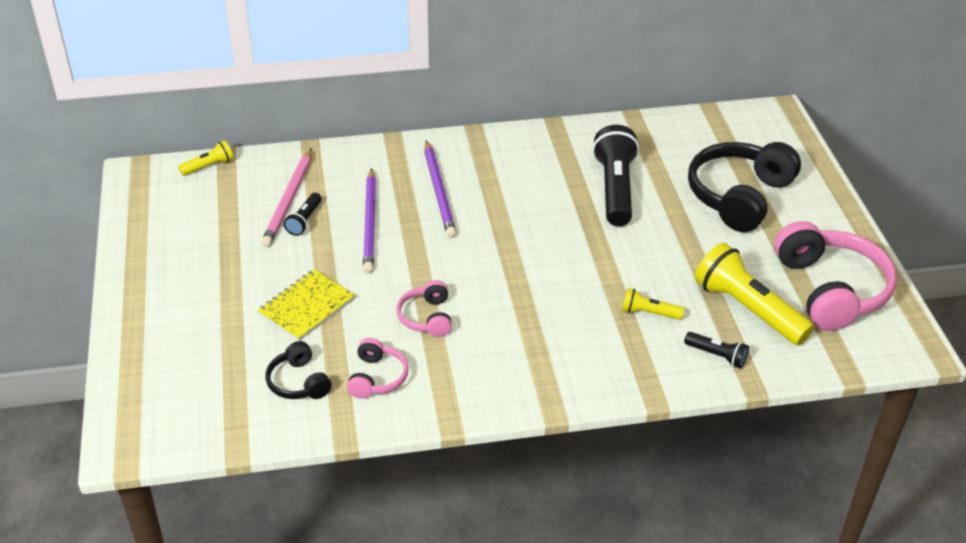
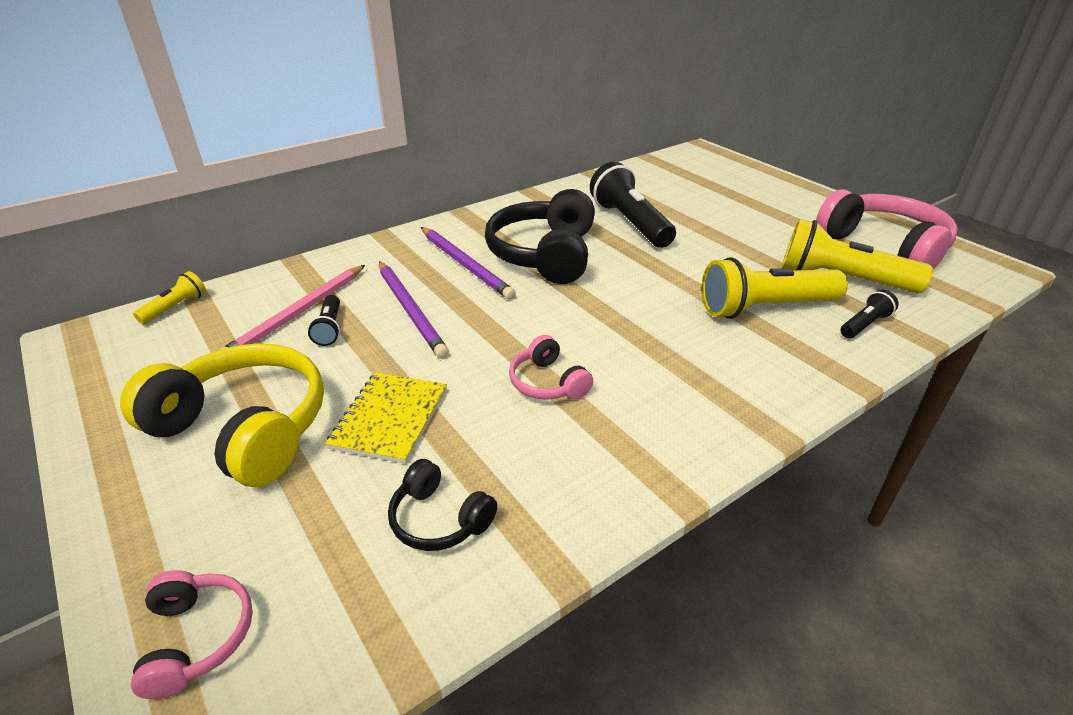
camera: 25 degrees left, 5 degrees down
(216, 282) = (244, 429): none -> yellow headphones
(289, 200) = (298, 314): pink pencil -> pink pencil turned 45 degrees clockwise
(377, 377) = (542, 473): pink headphones -> pink headphones (197, 638)
(648, 313) = (764, 308): yellow flashlight -> yellow flashlight, size x2.07
(717, 356) = (865, 324): black flashlight -> black flashlight turned 45 degrees counterclockwise
(739, 196) = (735, 204): black headphones -> black headphones (545, 254)

